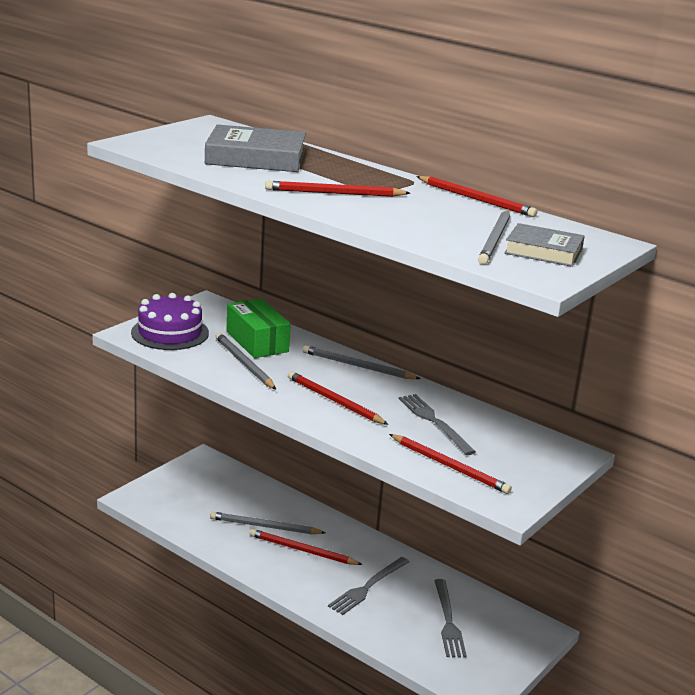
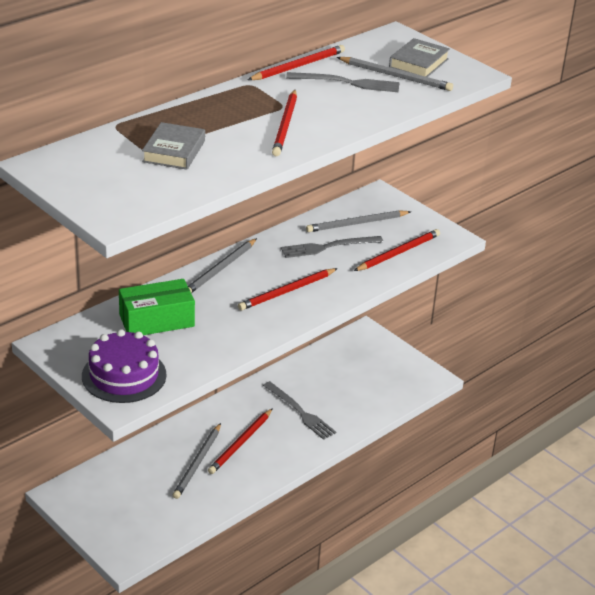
camera: 80 degrees left, 10 degrees up
(244, 363) = (205, 334): grey pencil -> grey pencil (356, 223)
(256, 158) = (174, 151): grey book -> grey book, size x0.63
(448, 621) = (349, 376): grey fork -> grey fork (347, 83)

